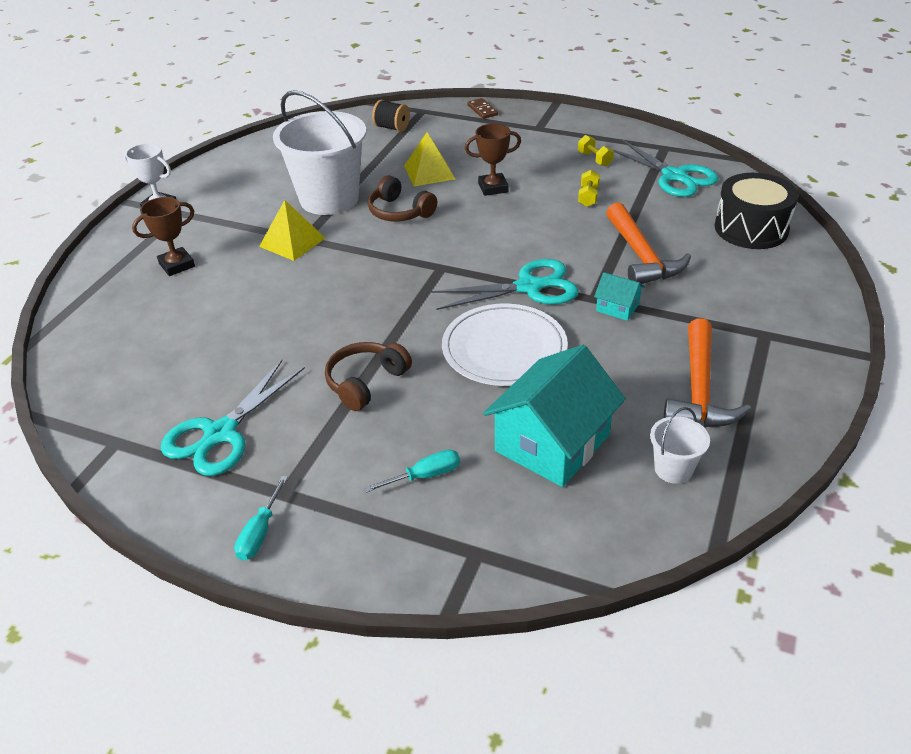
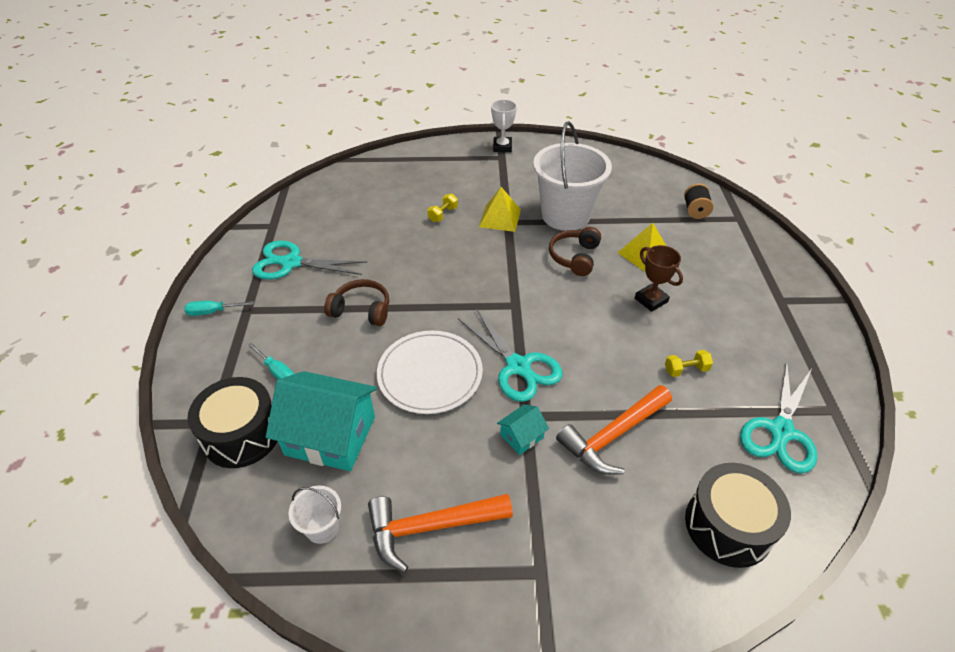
camera: 65 degrees right, 5 degrees up
(177, 265) = (444, 180): brown trophy -> none
(482, 110) = (777, 253): brown domino -> none
(512, 523) = (242, 434): none -> black drum
(594, 159) = (759, 357): yellow dumbbell -> yellow dumbbell (443, 214)
(617, 307) = (521, 436): turquoise house -> turquoise house turned 45 degrees clockwise

